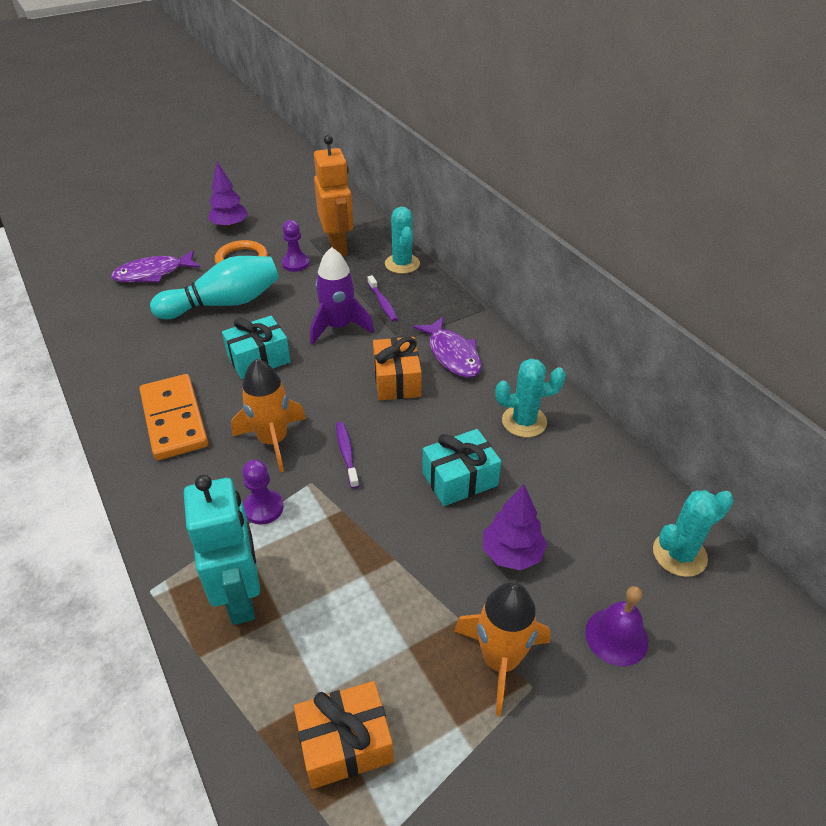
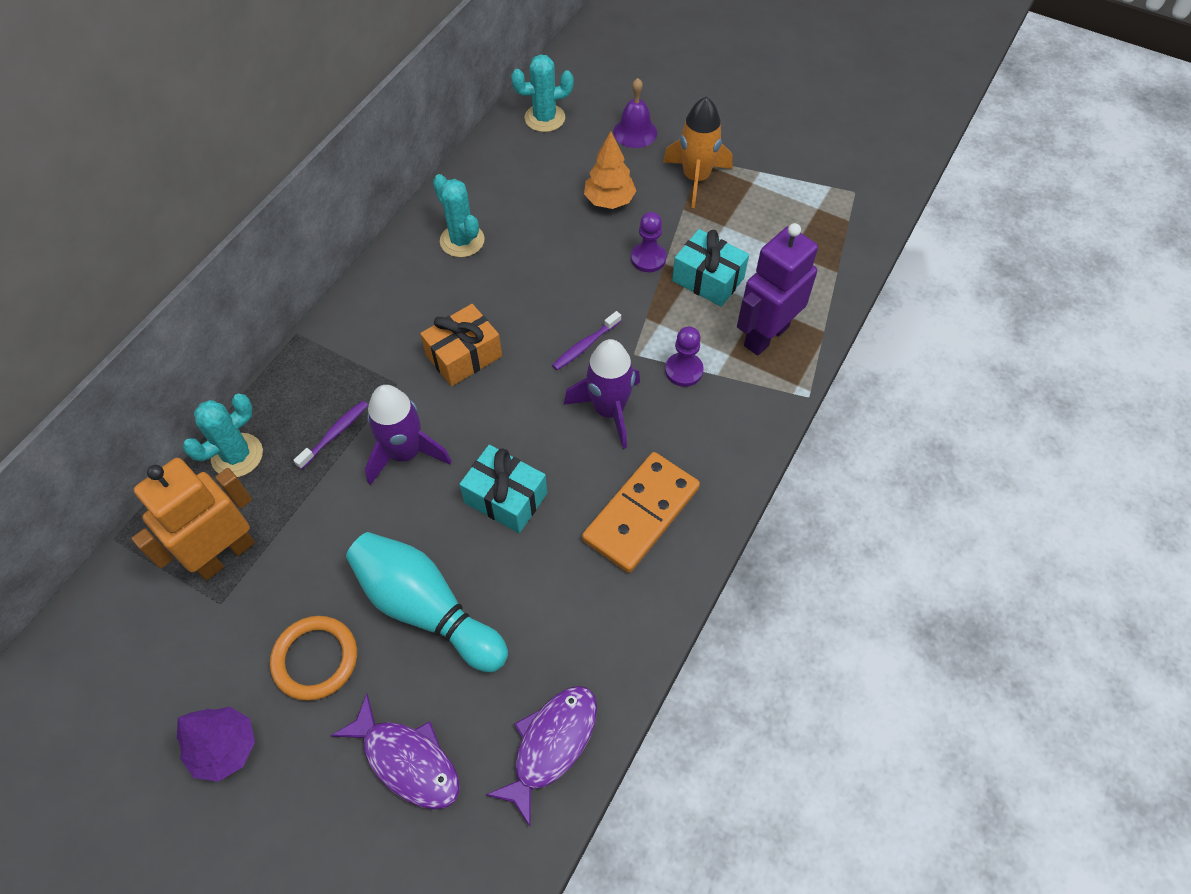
camera: 120 degrees left, 15 degrees up
(241, 596) = (766, 335): turquoise robot -> purple robot
(273, 441) = (609, 410): orange rocket -> purple rocket
(295, 263) = (292, 582): purple pawn -> purple pawn (648, 258)
(345, 743) = (806, 226): orange gift -> none
(452, 355) = (396, 329): purple fish -> purple fish (551, 745)
(459, 479) = (559, 257): turquoise gift -> turquoise gift (708, 279)
(512, 553) = (609, 201): purple tree -> orange tree
(679, 554) = (544, 118): turquoise cactus -> turquoise cactus turned 45 degrees counterclockwise

